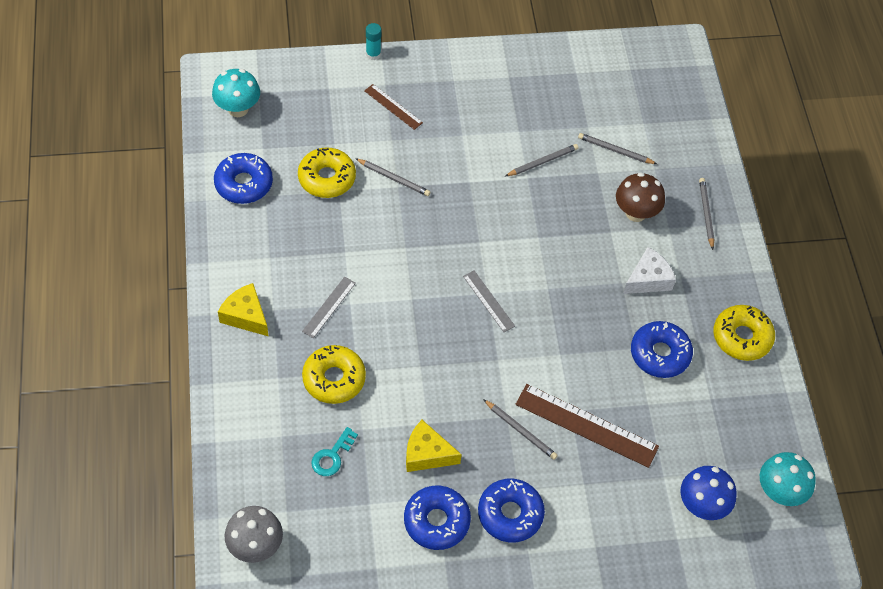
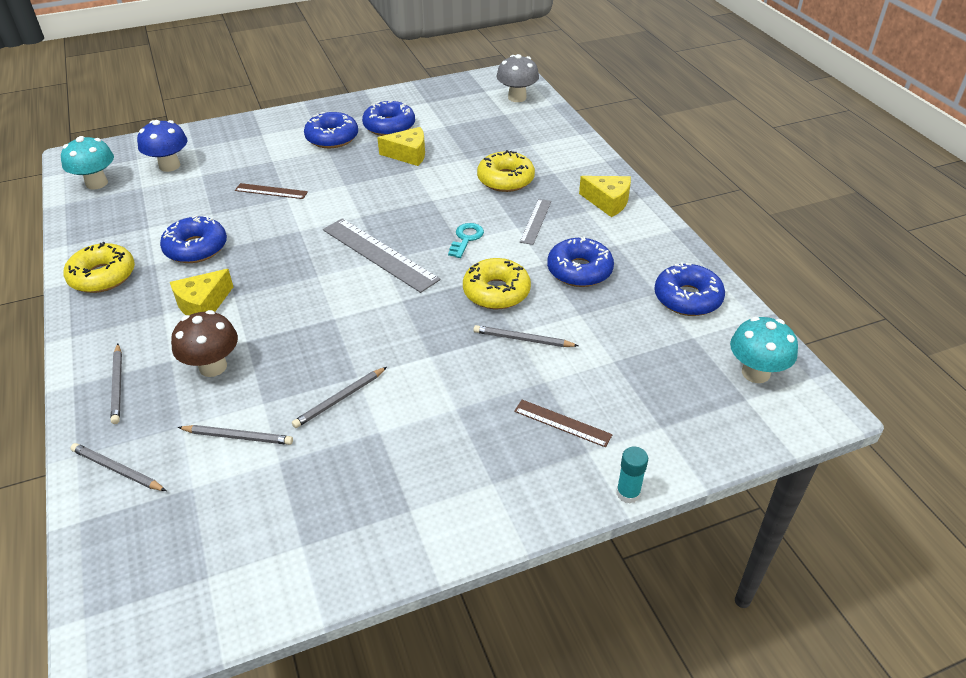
camera: 170 degrees right, 15 degrees down
(317, 235) = (579, 270): none -> blue donut
(327, 178) = (600, 323): yellow donut -> yellow donut (496, 292)
(332, 456) = (484, 142): turquoise key -> turquoise key (466, 239)
(488, 301) = (379, 254): grey ruler -> grey ruler, size x1.84
(520, 431) = (331, 179): grey pencil -> grey pencil (117, 470)
(586, 425) = (271, 191): brown ruler -> brown ruler, size x0.54
(648, 279) = (203, 304): white cheese -> yellow cheese

